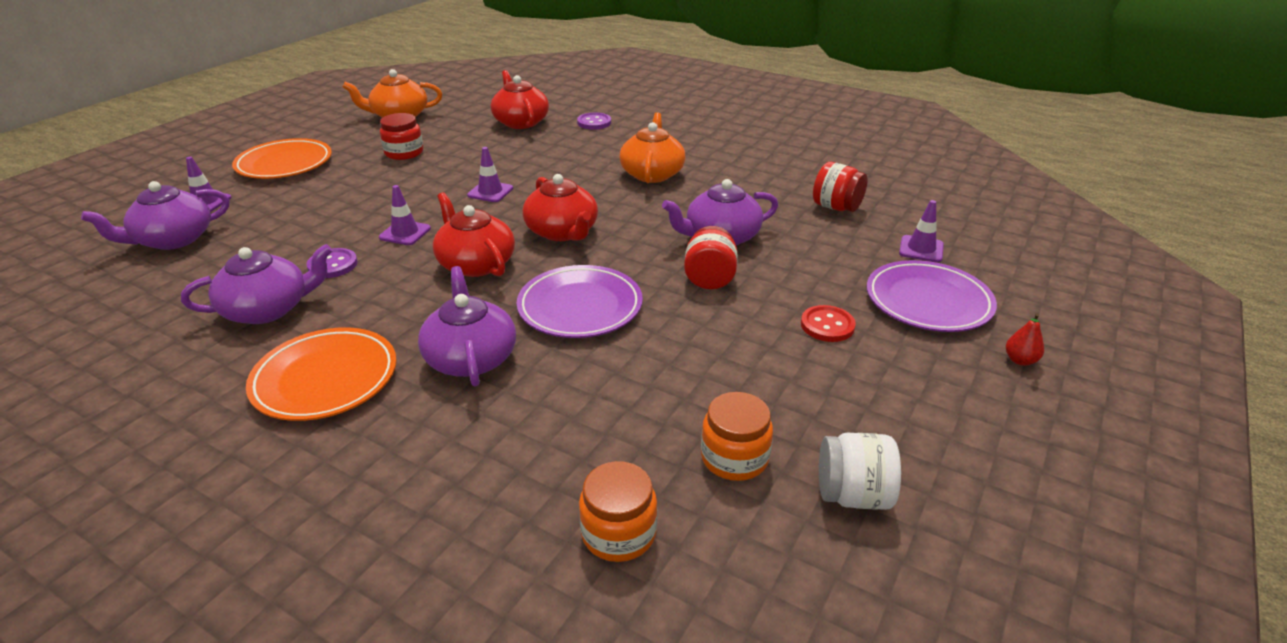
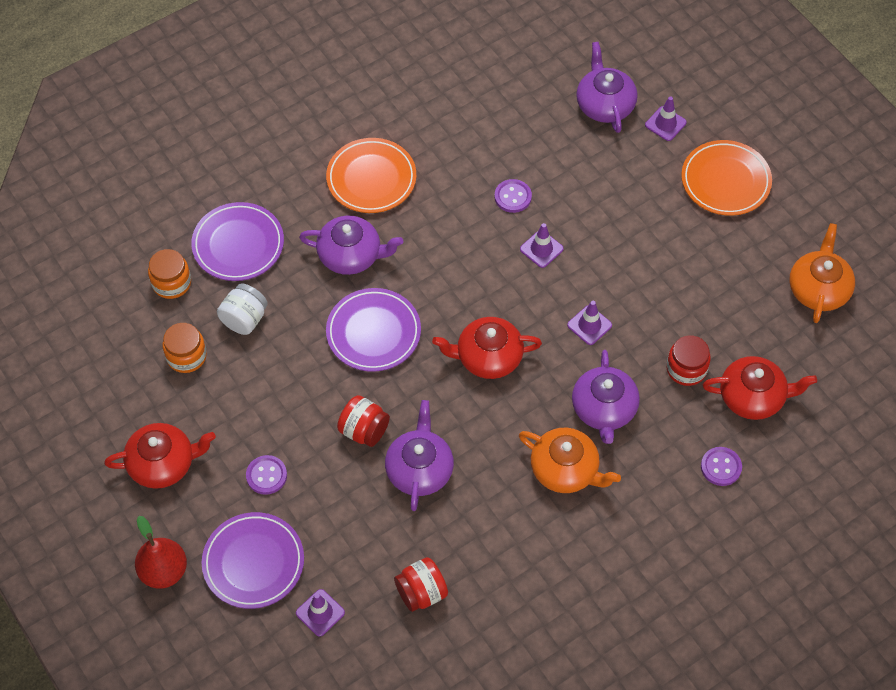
camera: 115 degrees right, 25 degrees up
(268, 309) = (469, 156): purple teapot -> purple teapot (604, 409)
(404, 153) = (711, 276): red jar -> red jar (686, 369)
(476, 264) = (467, 285): red teapot -> red teapot (163, 463)
(501, 478) = (238, 245): none -> purple plate
(827, 325) = (266, 475): red button -> purple button
(853, 495) = (128, 398): white jar -> white jar (244, 319)
(1020, 360) = (164, 571): red pear -> red pear, size x1.96

